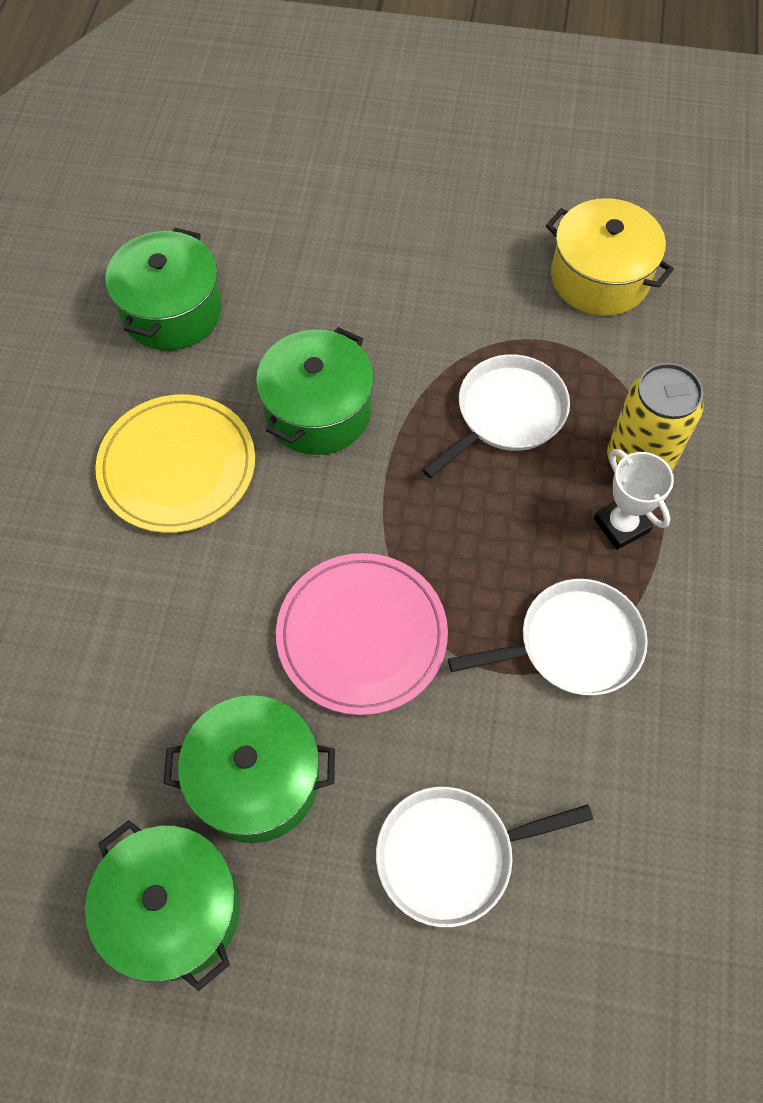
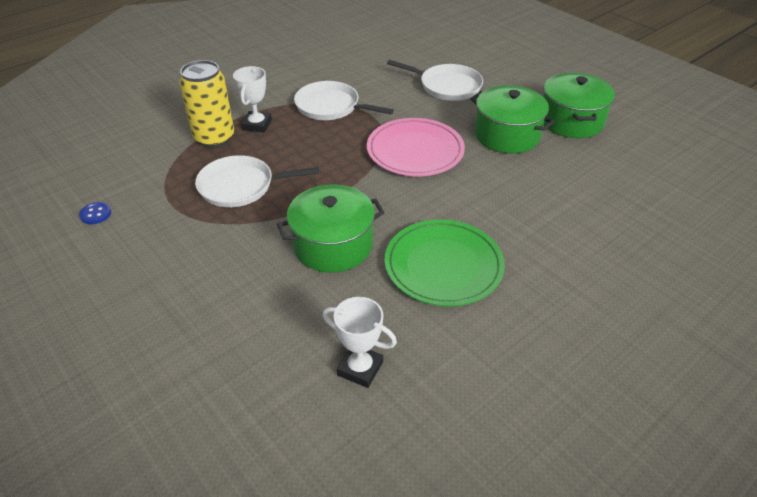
camera: 140 degrees left, 20 degrees down
(172, 311) = (360, 368): green pot -> white trophy
(177, 466) = (443, 265): yellow plate -> green plate
(599, 278) = (96, 214): yellow pot -> blue button

